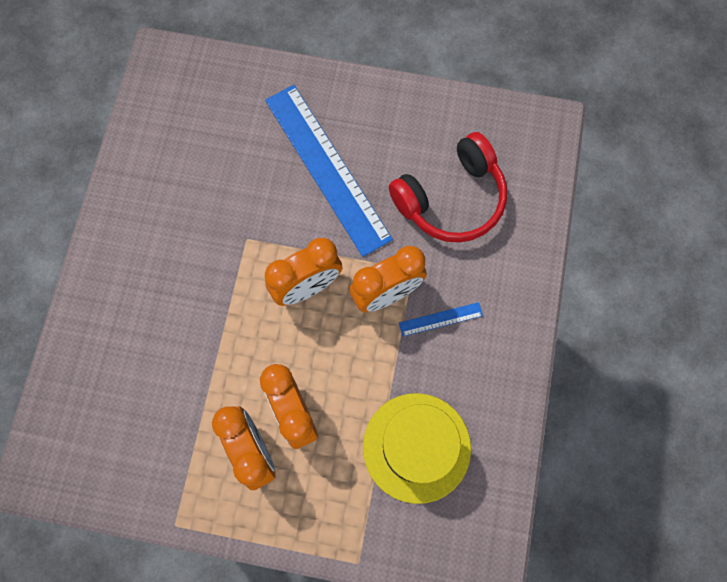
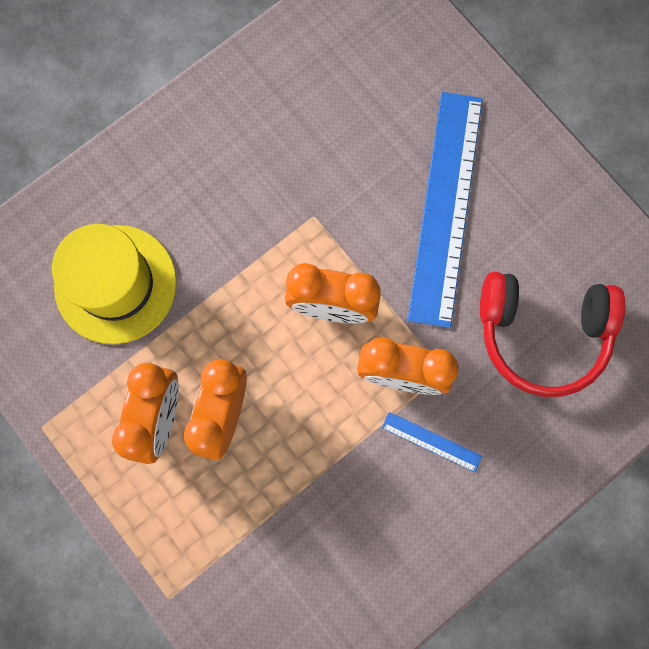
camera: 40 degrees right, 5 degrees up
(416, 447) = (307, 541): yellow hat -> yellow hat (115, 284)

